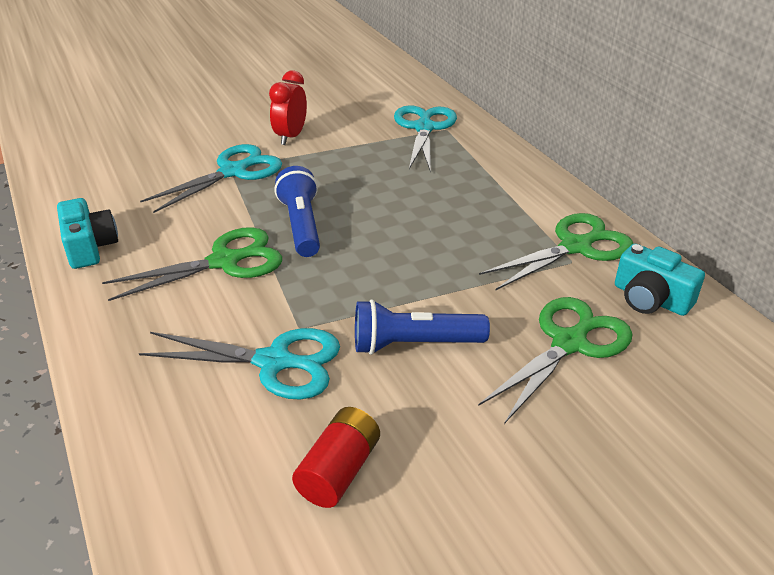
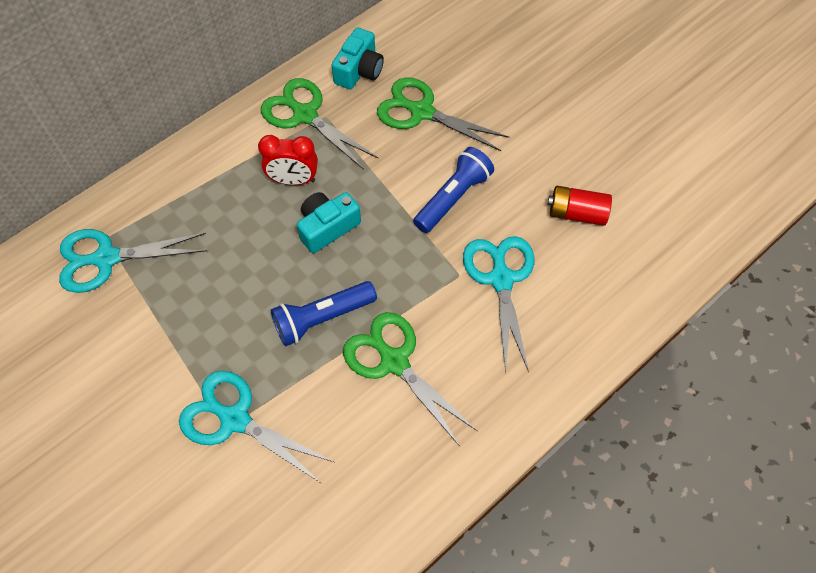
camera: 105 degrees left, 25 degrees up
(89, 247) = (405, 496): turquoise camera -> turquoise camera (327, 227)
(290, 137) = (144, 388): red clock -> red clock (293, 180)
(414, 344) = (453, 198): blue flashlight -> blue flashlight turned 120 degrees counterclockwise

